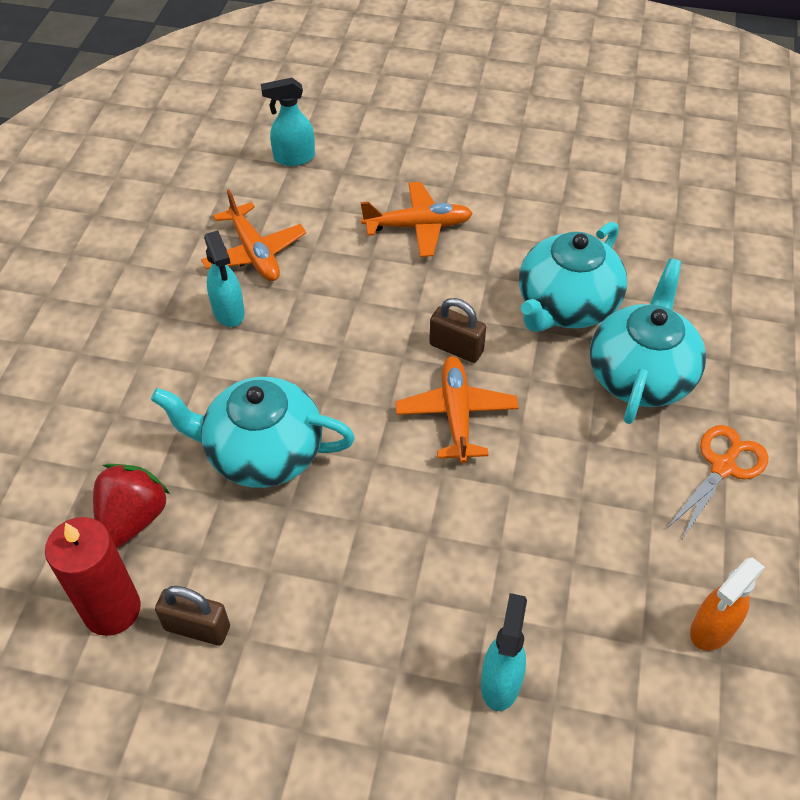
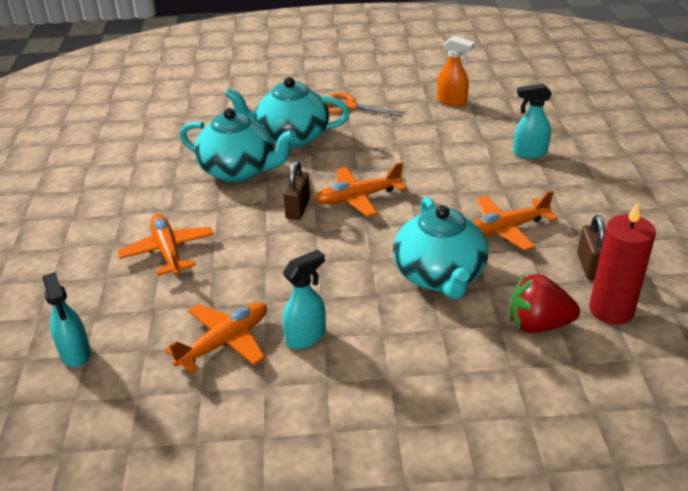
camera: 105 degrees left, 15 degrees down
(318, 559) = (505, 229): none -> orange plane

